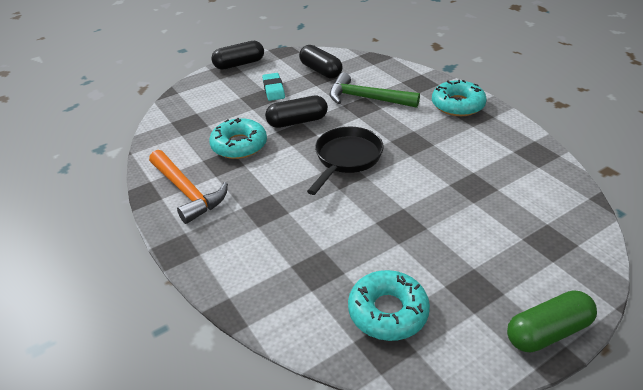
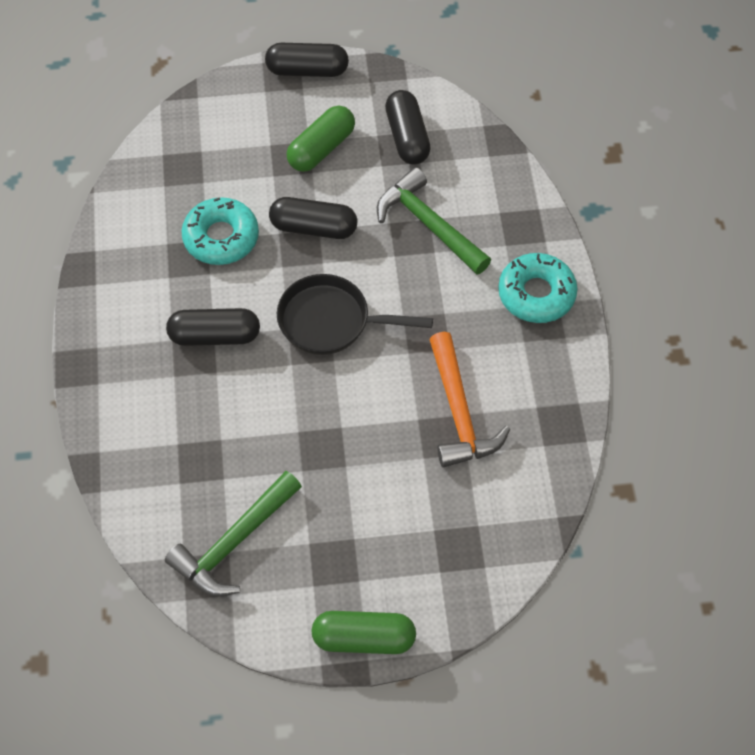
camera: 25 degrees right, 20 degrees up
(187, 192) = (126, 287): orange hammer -> orange hammer (459, 412)
(272, 193) = (215, 336): none -> black capsule
(273, 89) = (321, 148): turquoise eraser -> green capsule
(346, 158) = (330, 321): black pan -> black pan turned 135 degrees counterclockwise
(388, 311) = (234, 542): turquoise donut -> green hammer

